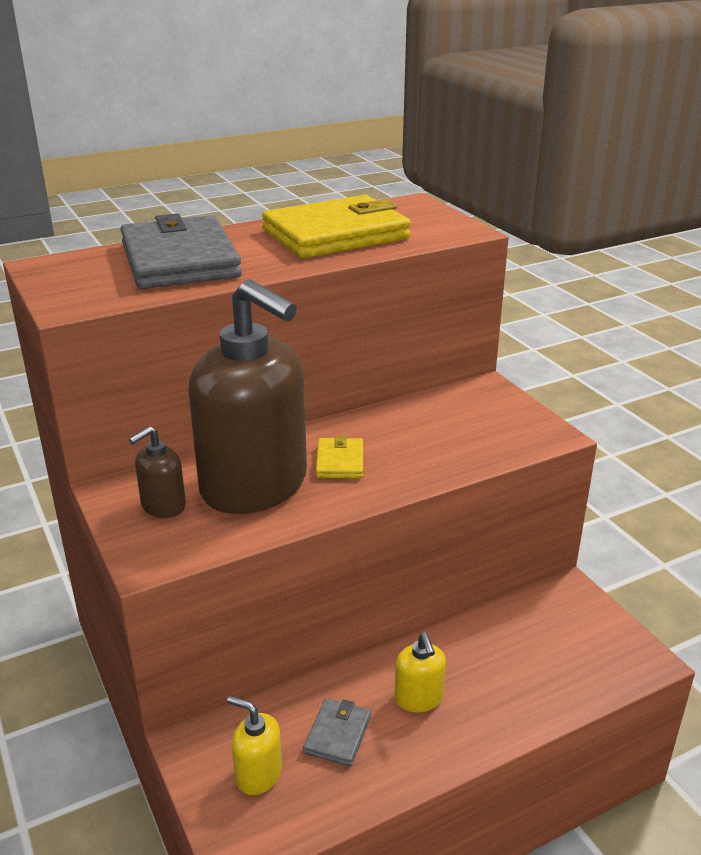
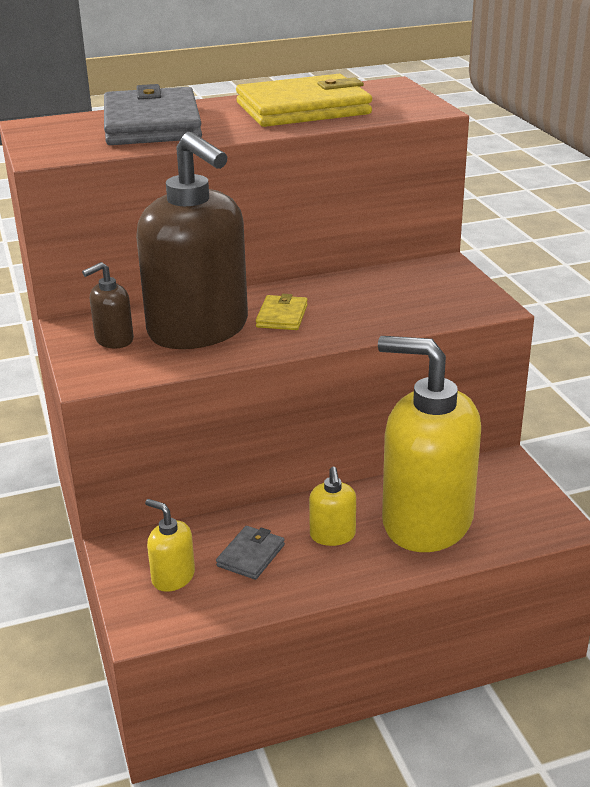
camera: 10 degrees right, 0 degrees up
(511, 670) = (426, 521): none -> yellow soap dispenser

